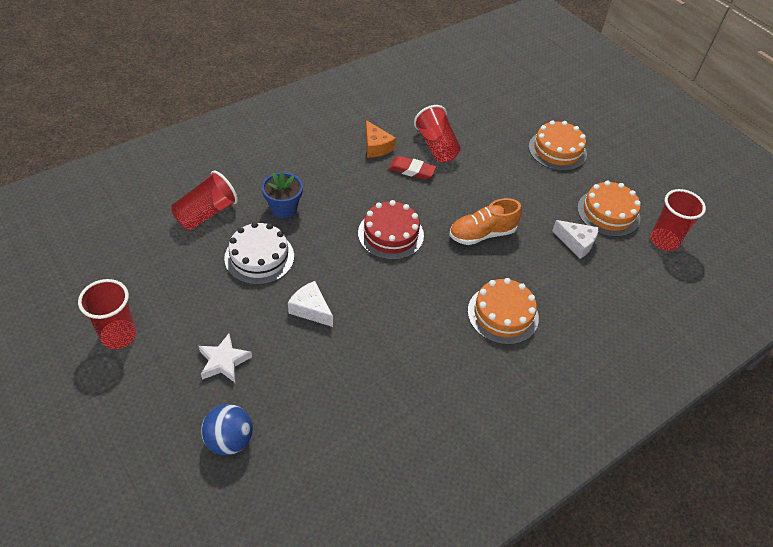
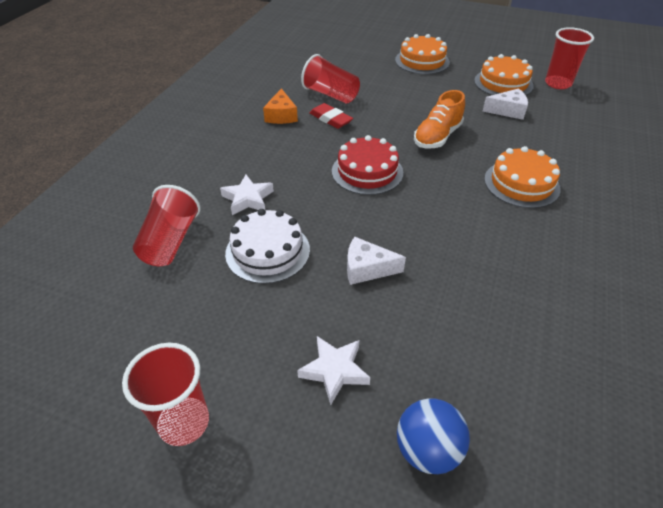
camera: 30 degrees left, 5 degrees down
(283, 208) = (248, 199): blue flower pot -> white star
(376, 146) = (281, 115): orange cheese -> orange cheese turned 60 degrees clockwise
(412, 170) = (330, 119): red eraser -> red eraser turned 60 degrees clockwise

